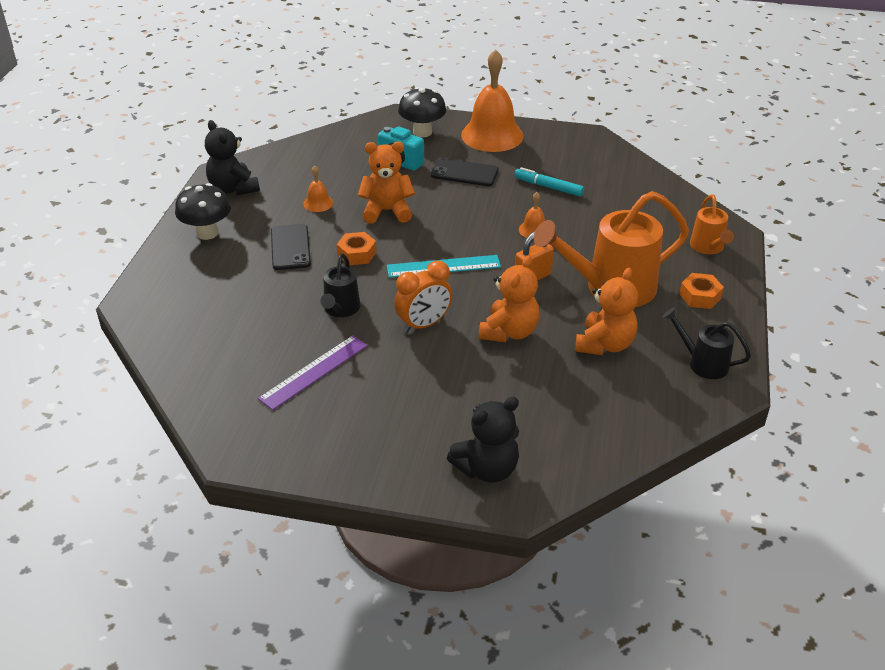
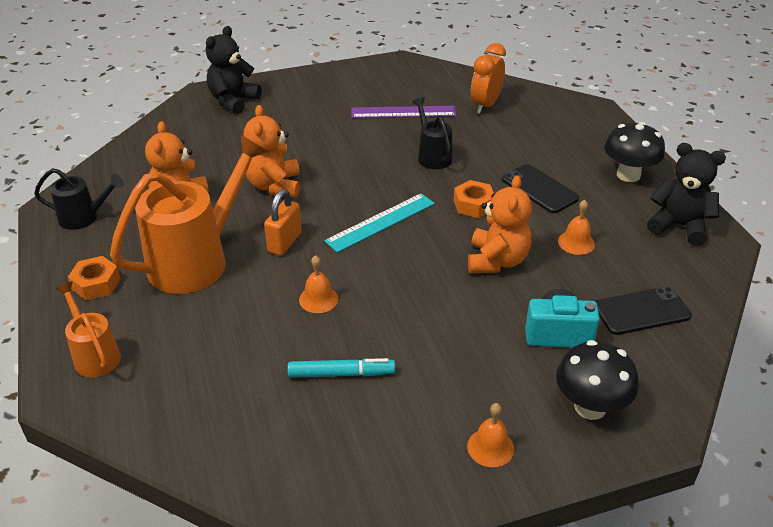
camera: 150 degrees right, 0 degrees up
(314, 372) = (403, 112): purple ruler -> purple ruler turned 75 degrees clockwise
(387, 211) = (497, 261): orange teddy bear -> orange teddy bear turned 45 degrees counterclockwise
(424, 324) = (352, 167): orange clock -> orange clock (485, 105)
(464, 173) = (464, 353): black phone -> black phone (641, 311)
(492, 135) = (490, 447): orange bell -> orange bell, size x0.44

